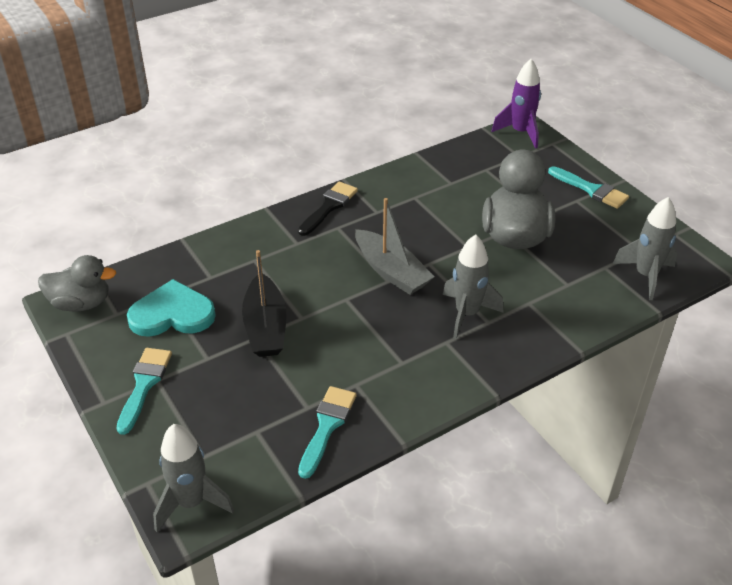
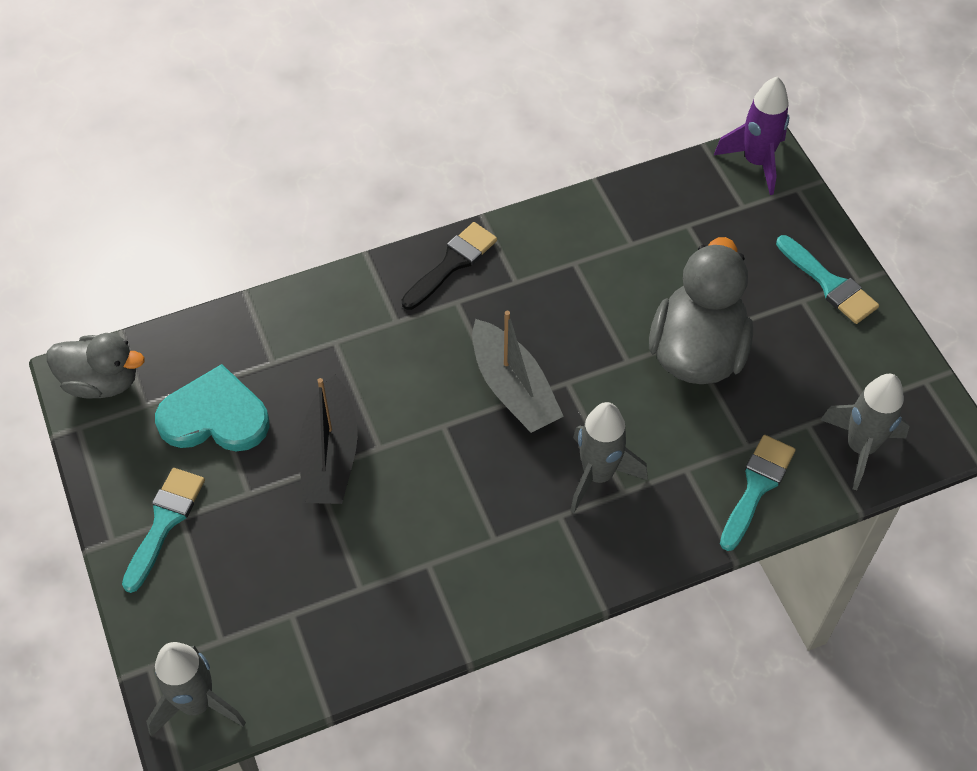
camera: 10 degrees right, 15 degrees up
(327, 426) = (379, 621): turquoise brush -> turquoise brush (756, 487)

